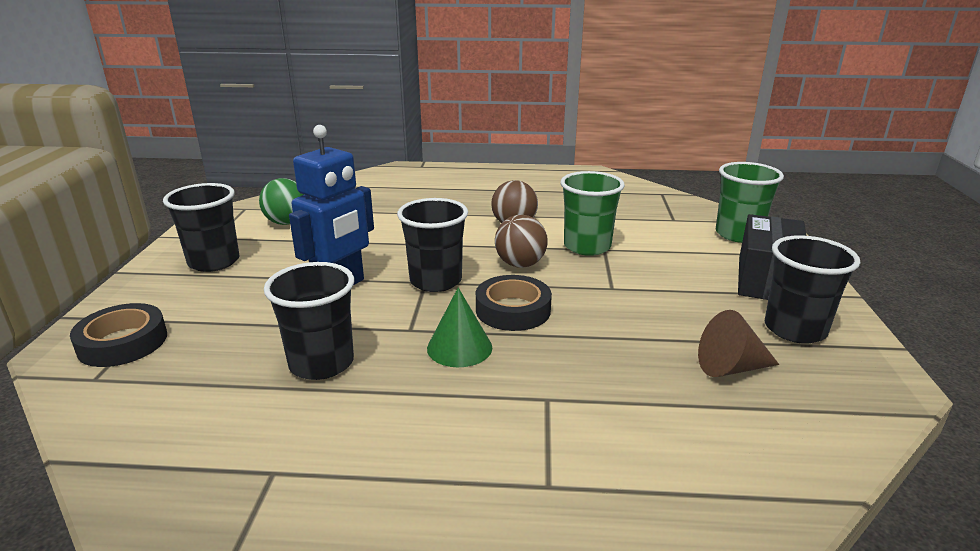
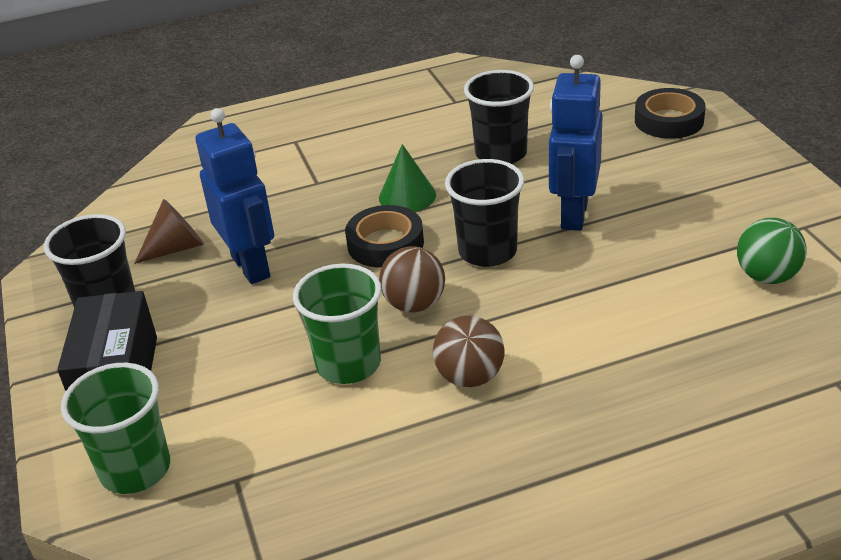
camera: 160 degrees right, 10 degrees up
(214, 262) = (740, 199): black cup -> none
(647, 326) = (251, 266): none -> blue robot

